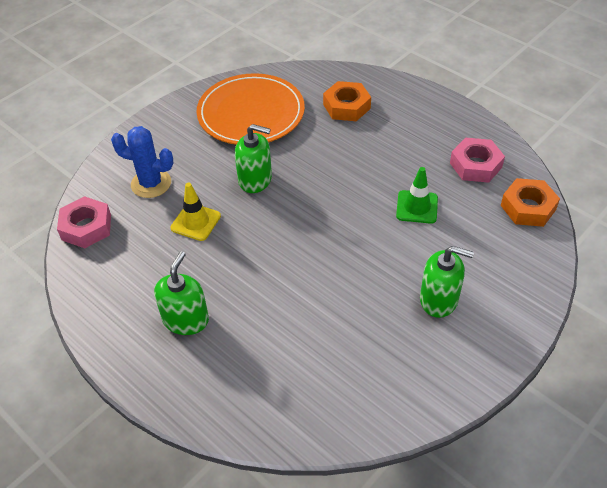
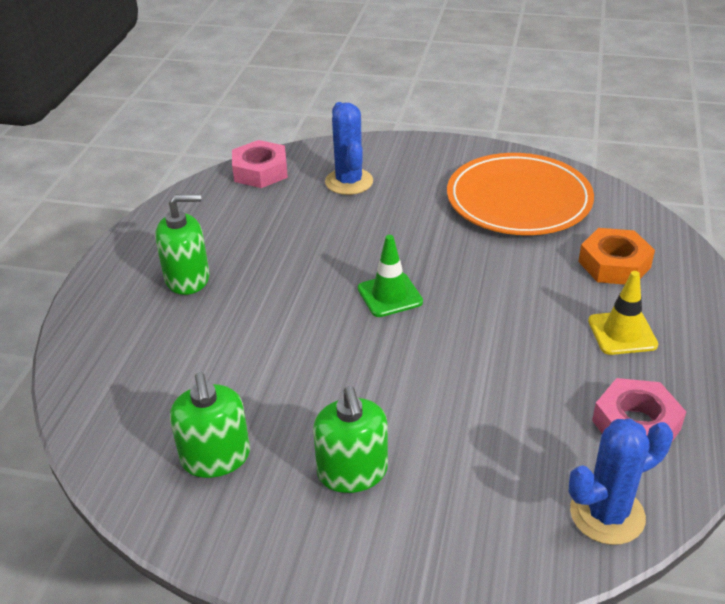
camera: 60 degrees right, 10 degrees down
(196, 222) = (321, 231): yellow traffic cone -> yellow traffic cone (622, 333)
(255, 180) = (418, 244): green soap dispenser -> green soap dispenser (215, 457)
(417, 207) = (497, 393): green traffic cone -> green traffic cone (390, 295)
(528, 207) = (607, 514): orange nut -> blue cactus

